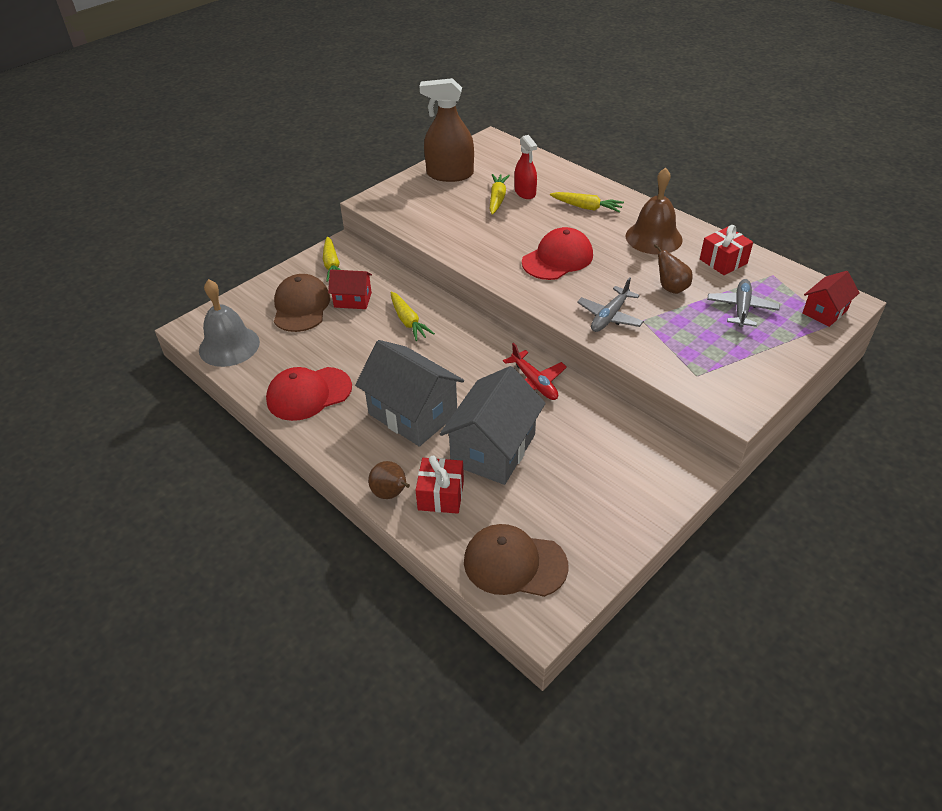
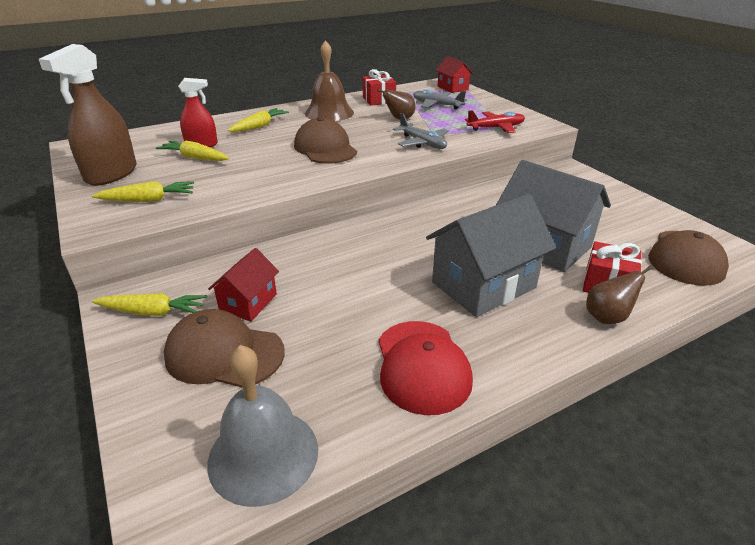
camera: 75 degrees left, 10 degrees down
(408, 321) = (323, 266): yellow carrot -> yellow carrot (148, 200)
(534, 382) = (457, 211): red plane -> red plane (496, 128)
(557, 258) = (325, 148): red cap -> brown cap

